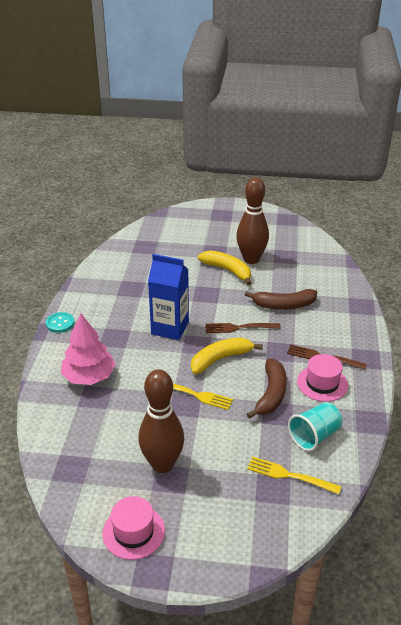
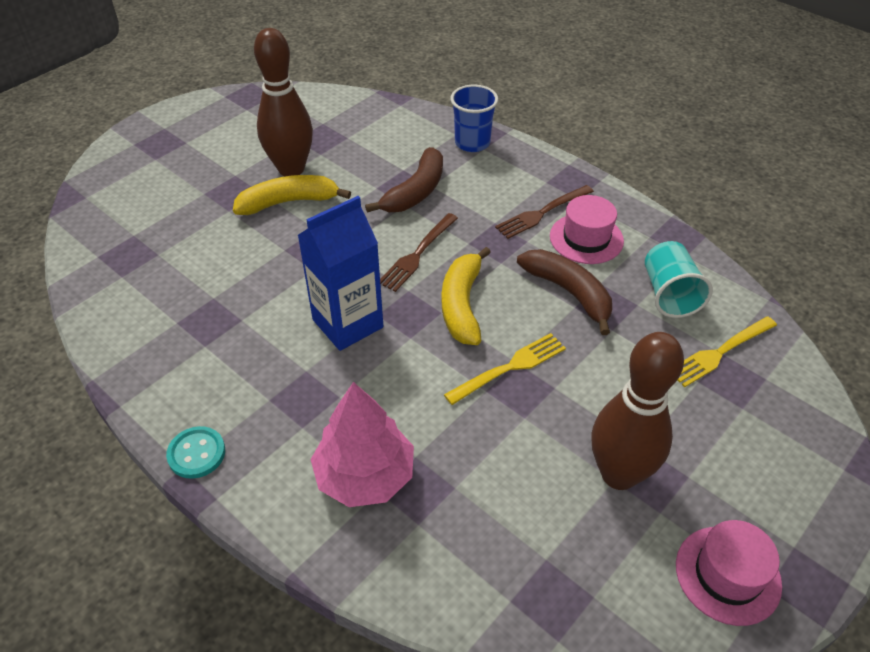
camera: 55 degrees left, 10 degrees up
(348, 306) = (472, 143): none -> blue cup

